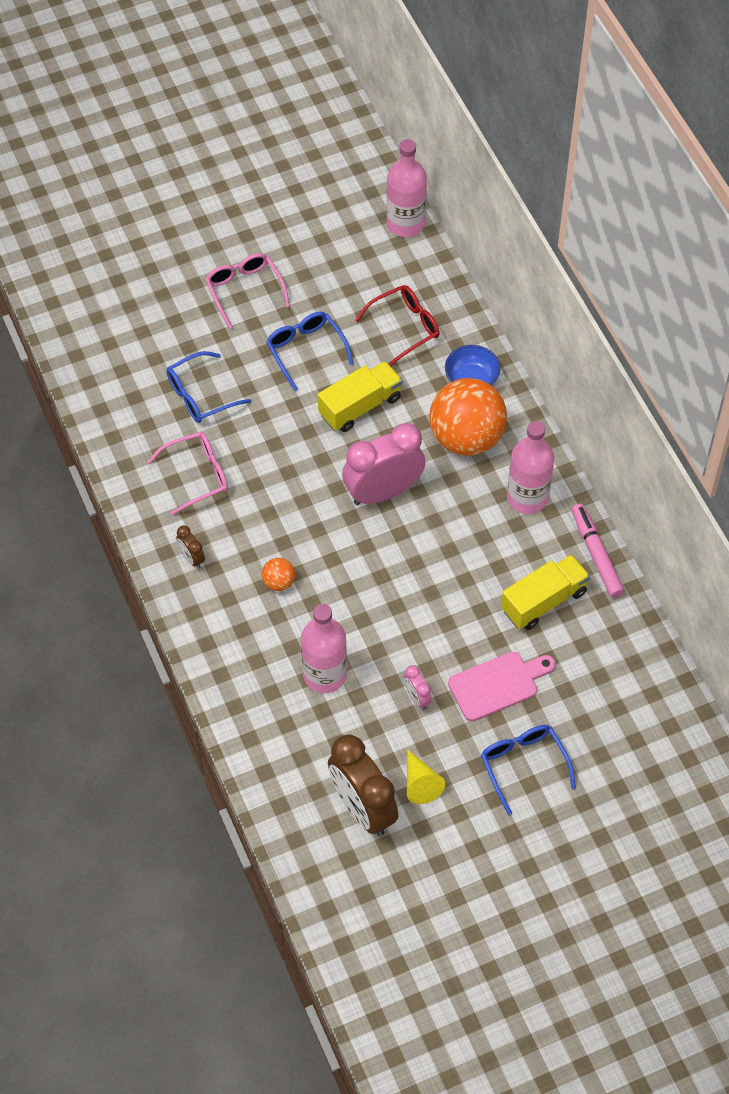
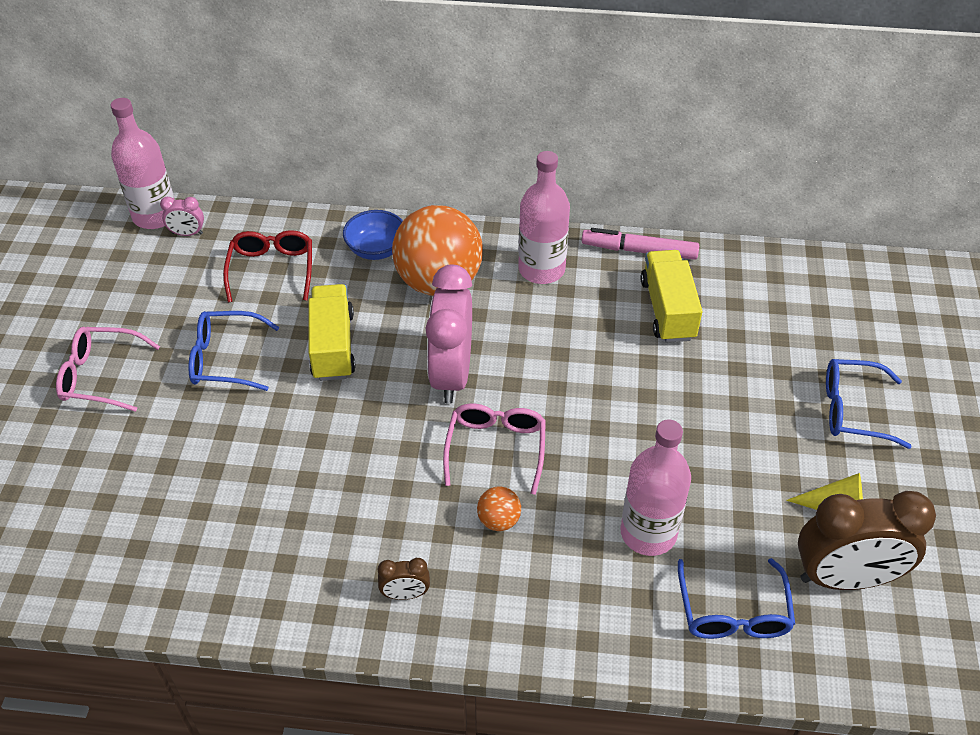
camera: 60 degrees left, 10 degrees down
(197, 475) = (297, 534): pink glasses -> pink glasses (496, 448)
(200, 395) = (194, 480): blue glasses -> blue glasses (733, 612)
(417, 697) = (724, 462): pink clock -> pink clock (187, 233)
(497, 684) = (745, 387): pink cutting board -> none

